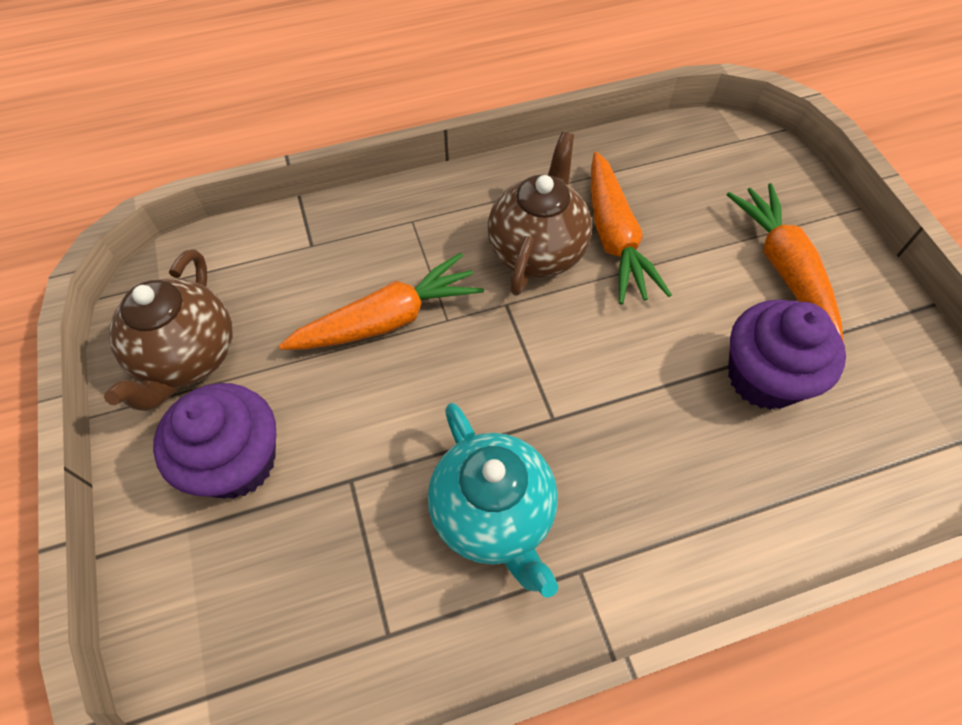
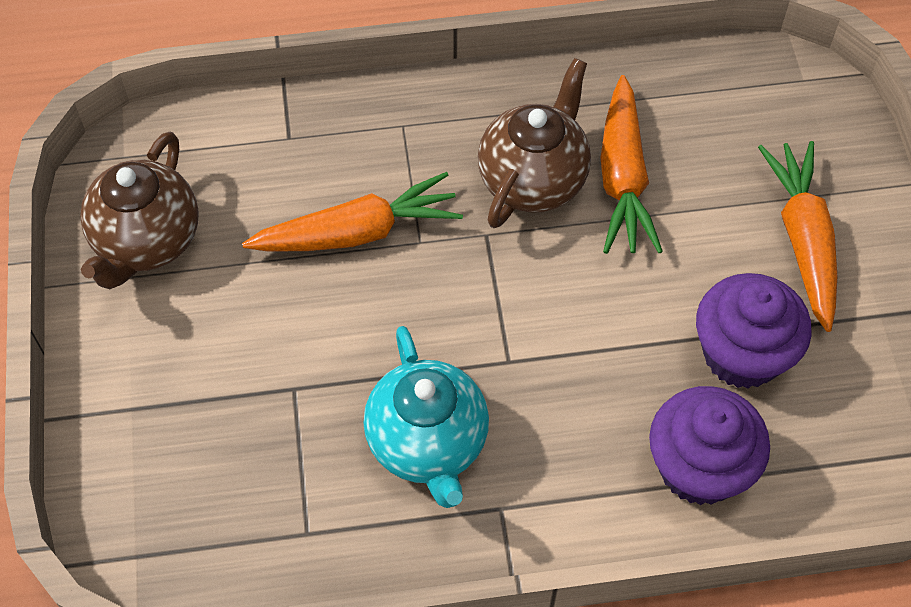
camera: 10 degrees right, 0 degrees up
(237, 461) = (185, 353): purple cupcake -> purple cupcake (699, 467)

